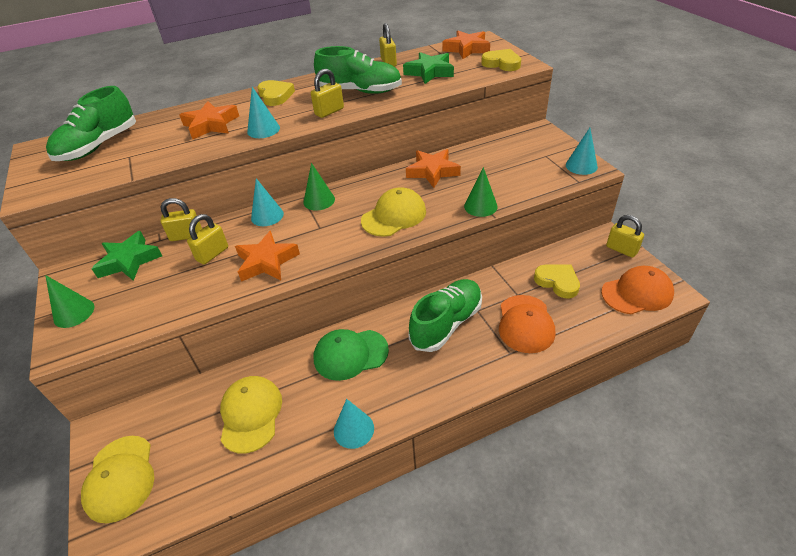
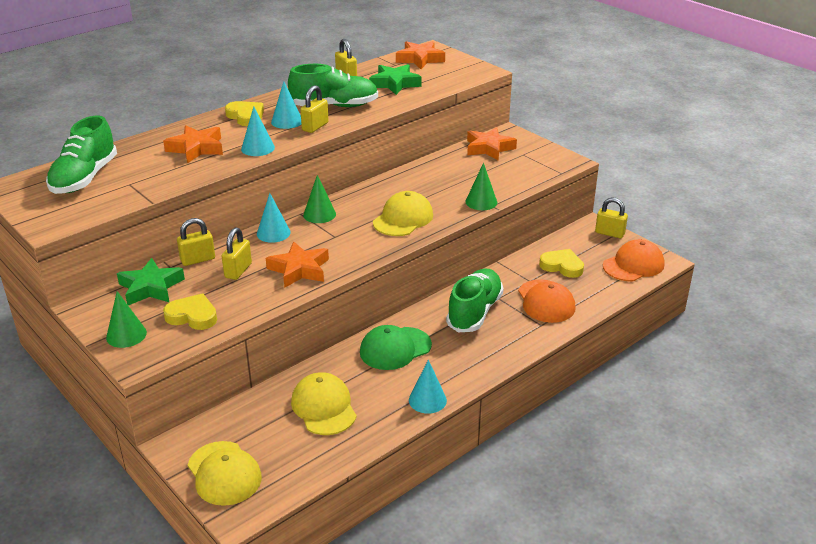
camera: 20 degrees left, 10 degrees down
(433, 171) = (421, 178): orange star -> orange star (489, 148)
(502, 63) = (462, 71): yellow heart -> yellow heart (192, 316)
(581, 166) = (558, 160): turquoise cone -> turquoise cone (287, 121)

